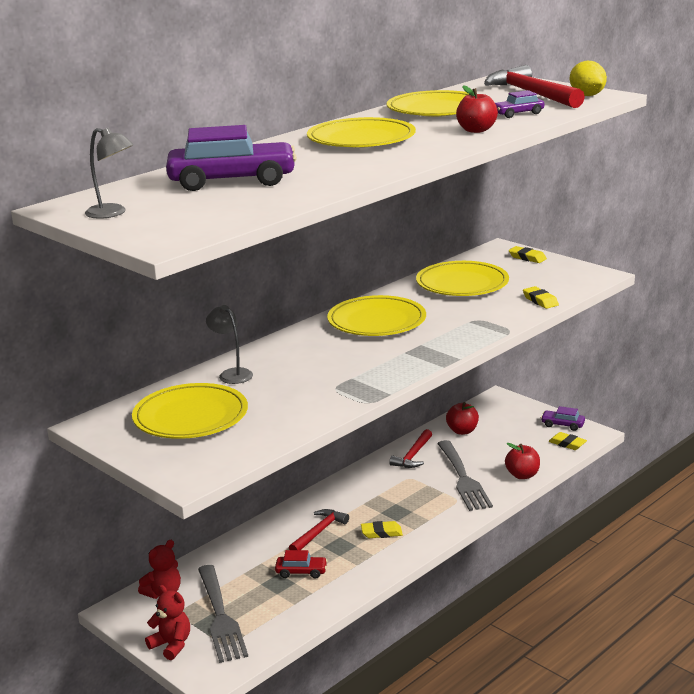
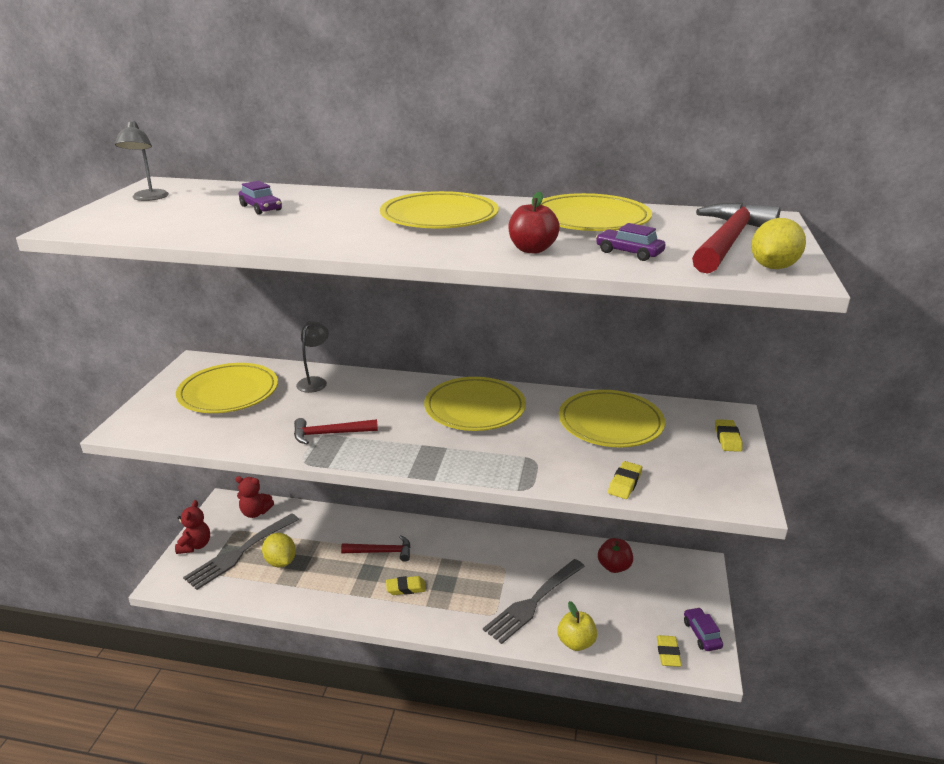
camera: 55 degrees right, 5 degrees up
(232, 181) = (261, 208): purple car -> purple car, size x0.47
(265, 593) = (280, 562): none -> yellow lemon
(301, 572) = (320, 567): red car -> none
(381, 533) = (406, 588): yellow eraser -> yellow eraser turned 60 degrees counterclockwise
(413, 455) = (542, 553): red hammer -> red hammer (330, 434)
(522, 475) = (576, 642): red apple -> yellow apple

